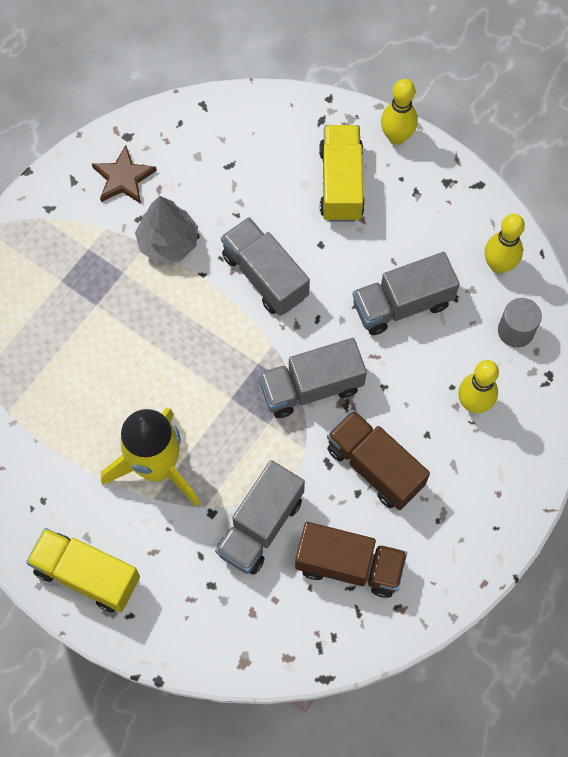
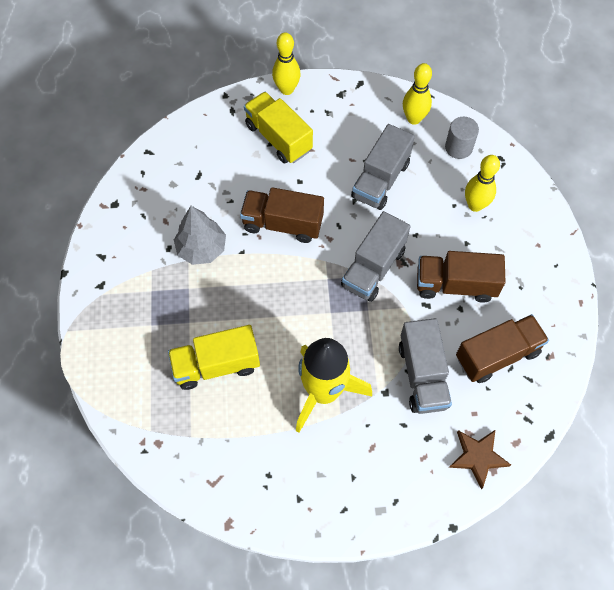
camera: 40 degrees left, 5 degrees down
(87, 575) = (343, 499): yellow truck -> yellow truck (216, 365)
(123, 178) = (135, 231): brown star -> brown star (477, 457)
(265, 276) = (282, 224): grey truck -> brown truck

